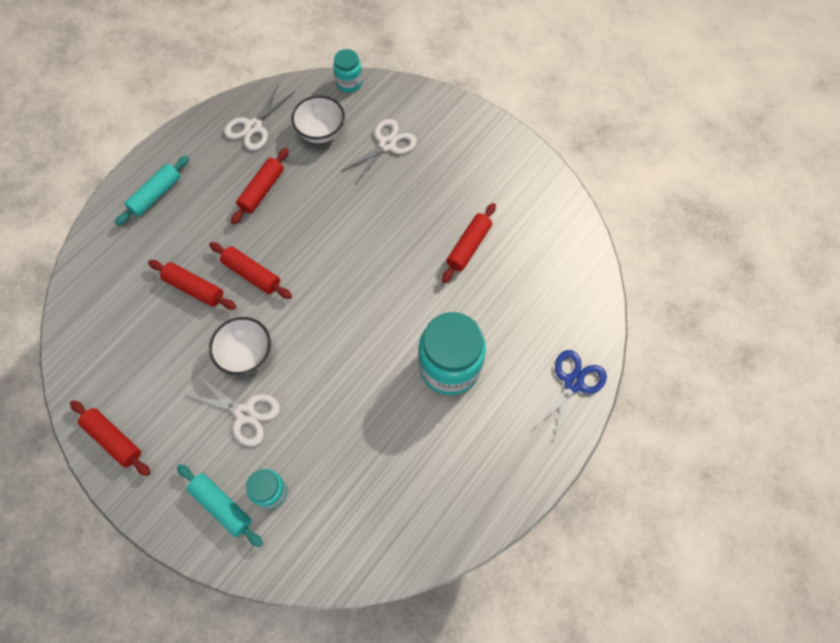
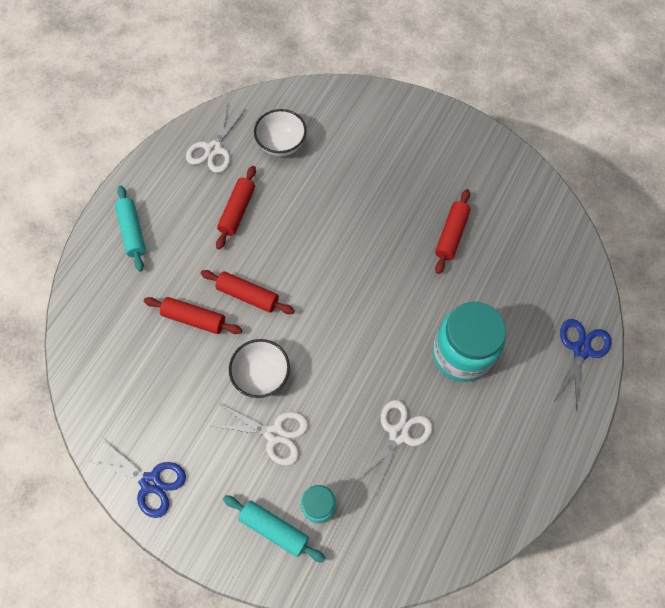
camera: 10 degrees left, 0 degrees up
(114, 439) = (150, 482): red rolling pin -> blue scissors
(156, 195) = (132, 232): turquoise rolling pin -> turquoise rolling pin turned 45 degrees counterclockwise
(349, 83) = (297, 92): turquoise jar -> none
(387, 144) = (349, 147): white scissors -> white scissors (399, 434)

